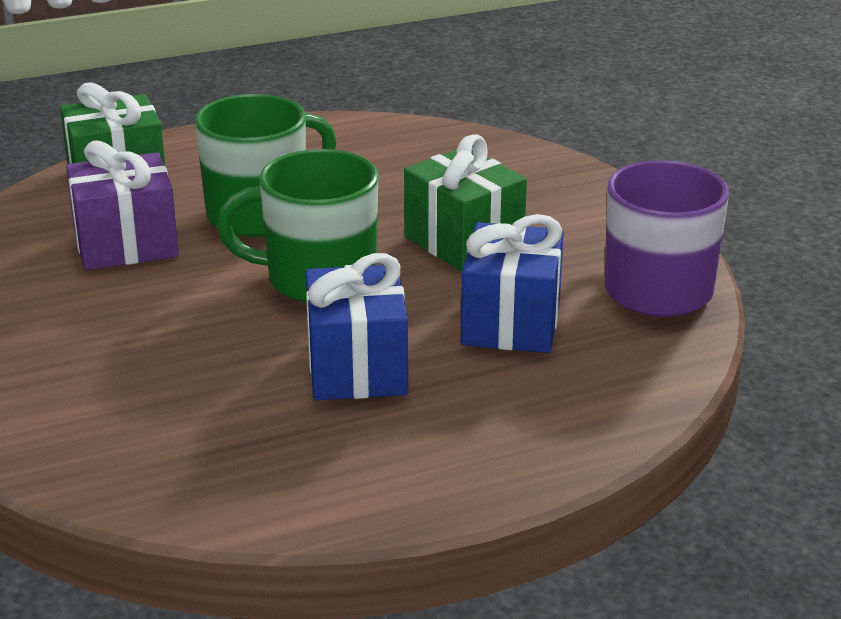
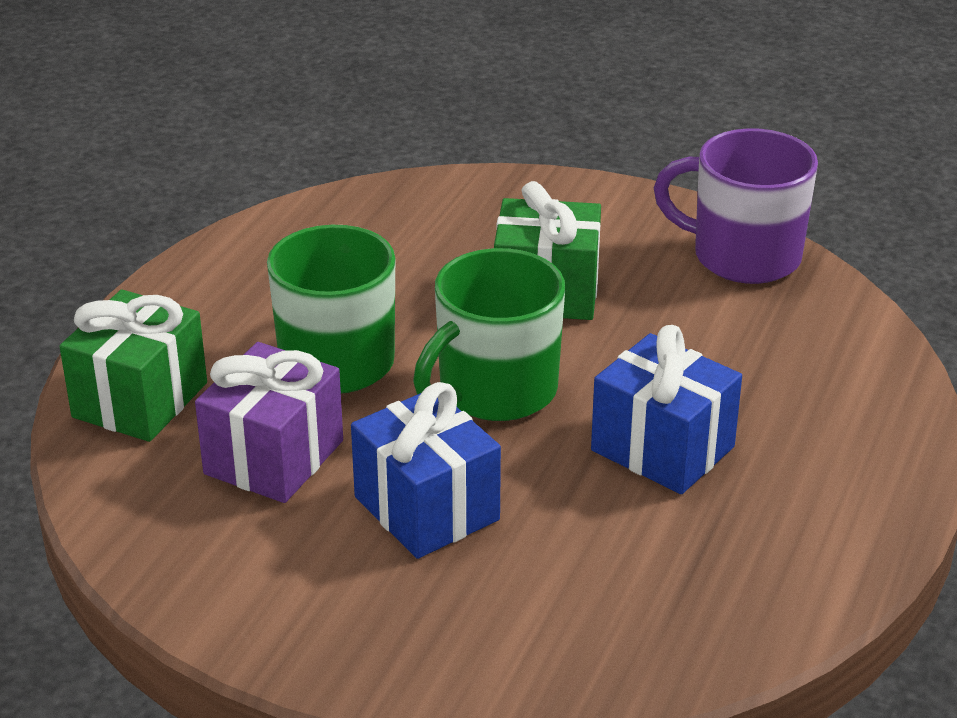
camera: 45 degrees left, 5 degrees up
(511, 323) = (698, 342): blue gift -> blue gift (427, 508)

